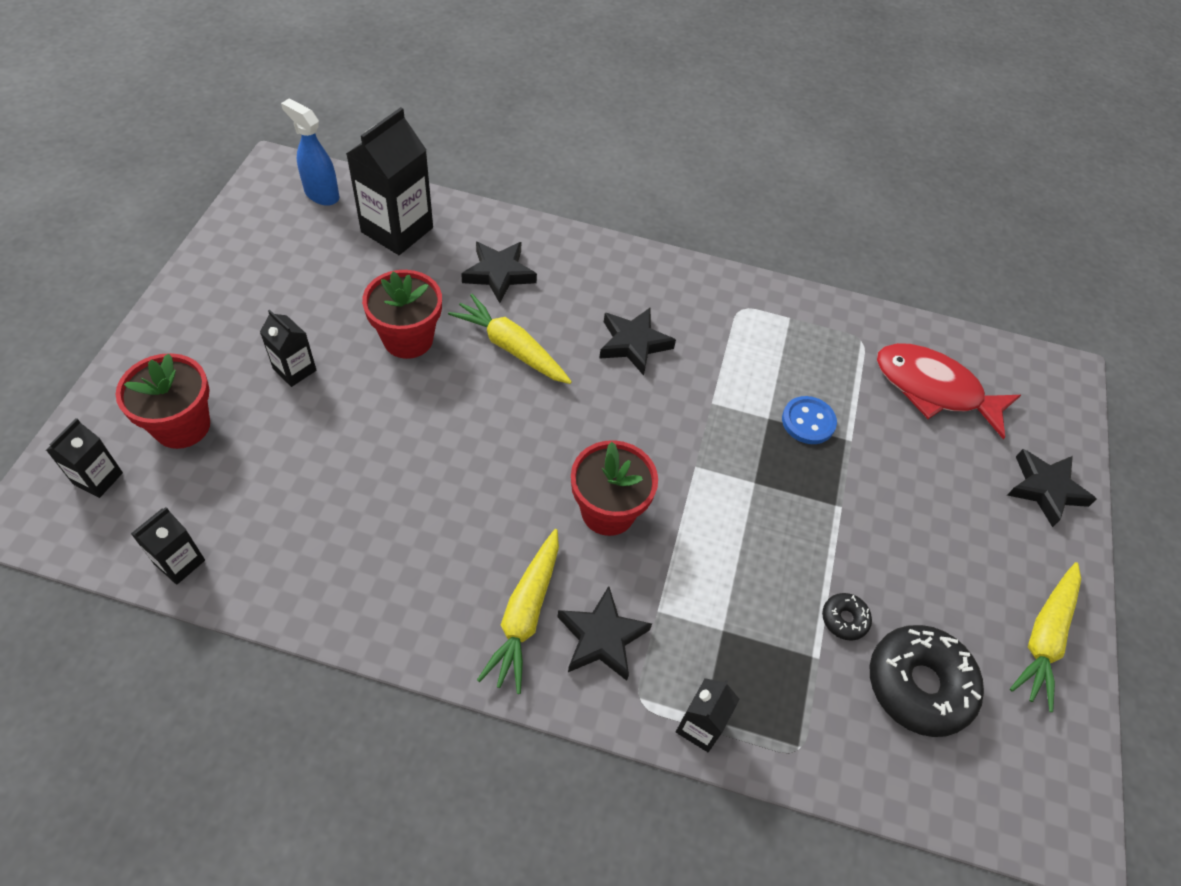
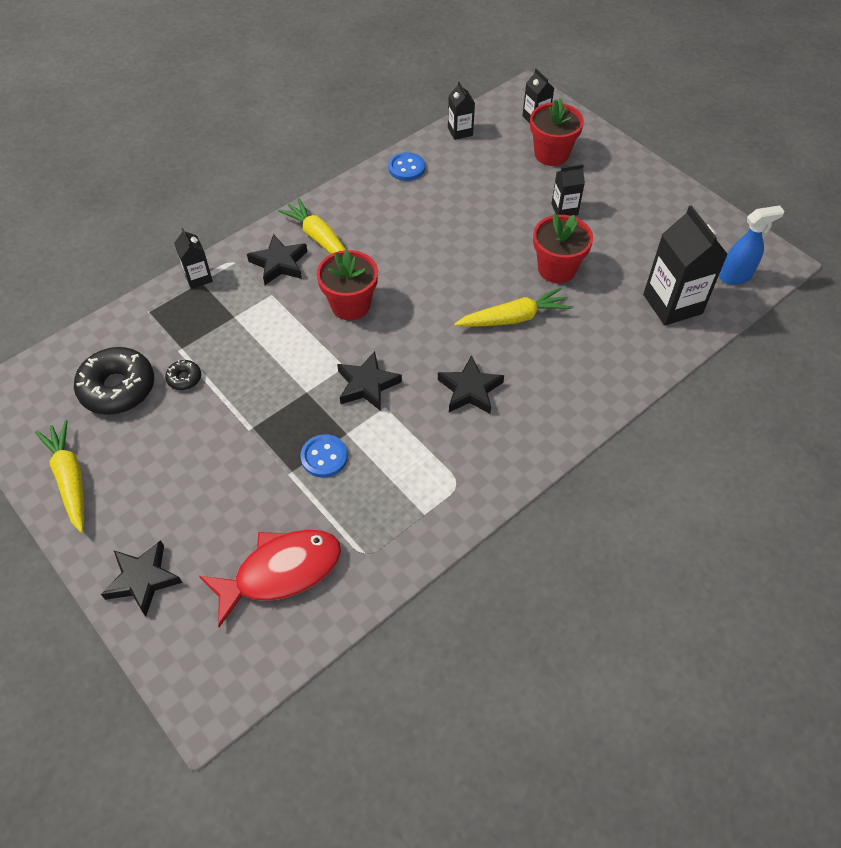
camera: 130 degrees right, 0 degrees up
(308, 589) = (406, 168): none -> blue button
(499, 274) = (590, 343): black star -> black star (367, 385)

